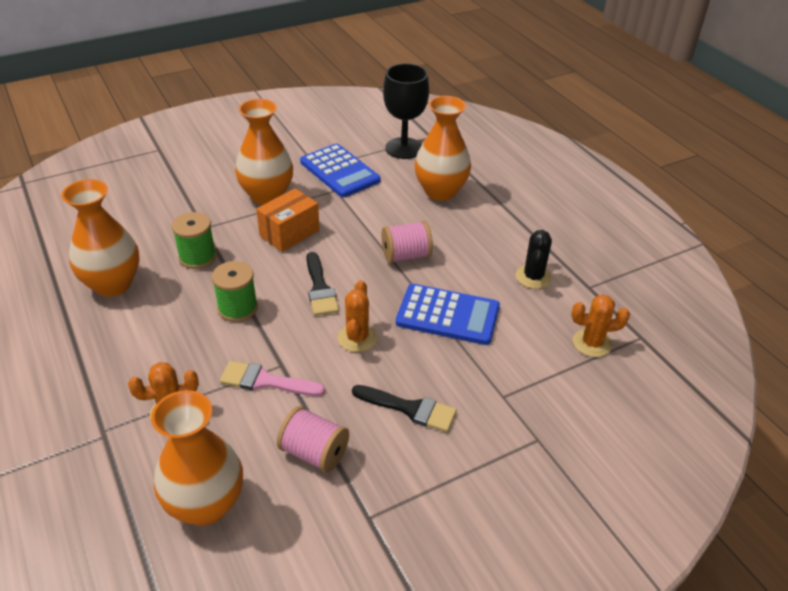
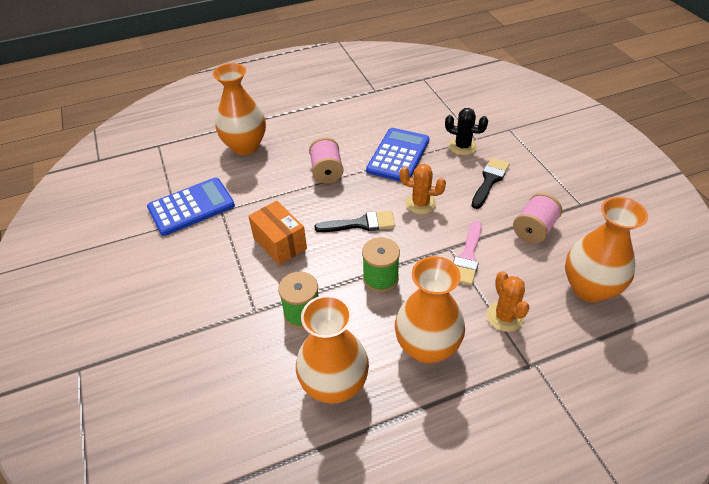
camera: 80 degrees left, 5 degrees up
(267, 196) = (214, 261): orange vase -> orange vase (427, 347)
(404, 148) = (170, 163): black goblet -> none
(533, 277) = (362, 112): black cactus -> black cactus (462, 146)
(592, 343) = (428, 97): orange cactus -> none

